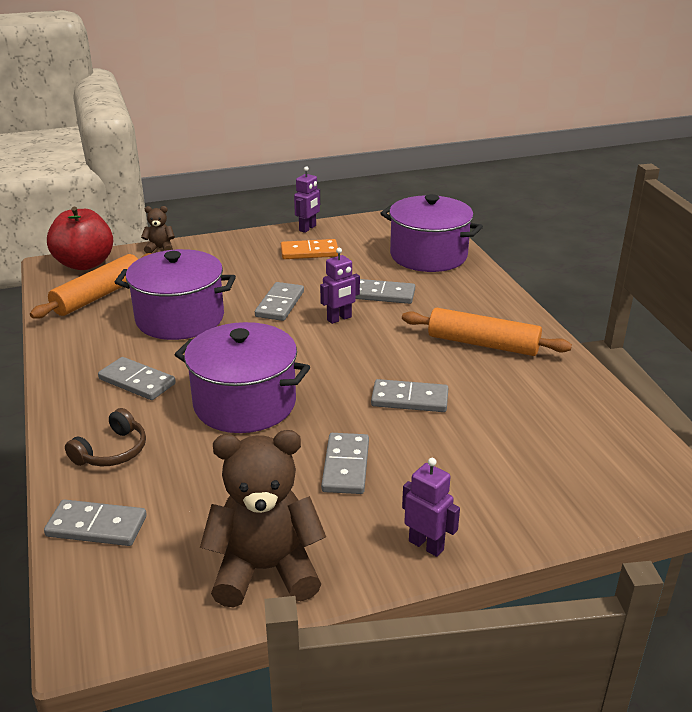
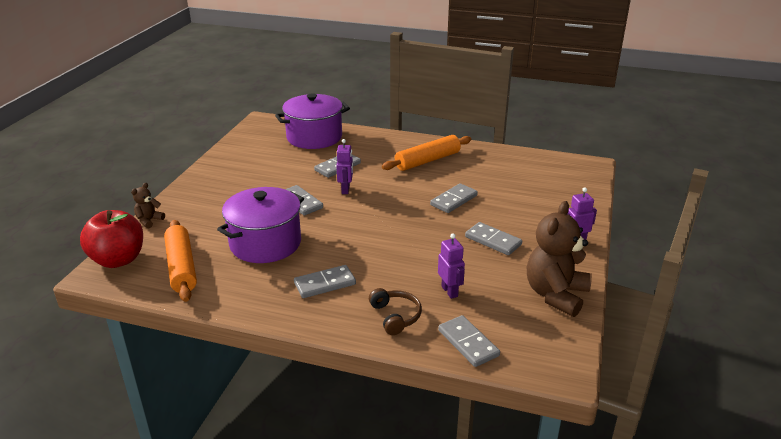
camera: 55 degrees left, 0 degrees up
(97, 526) = (468, 343): grey domino -> grey domino turned 75 degrees counterclockwise
(245, 403) = (398, 252): purple pot -> none
(308, 228) = (216, 159): purple robot -> purple robot (450, 291)
(309, 252) = (249, 170): orange domino -> none

